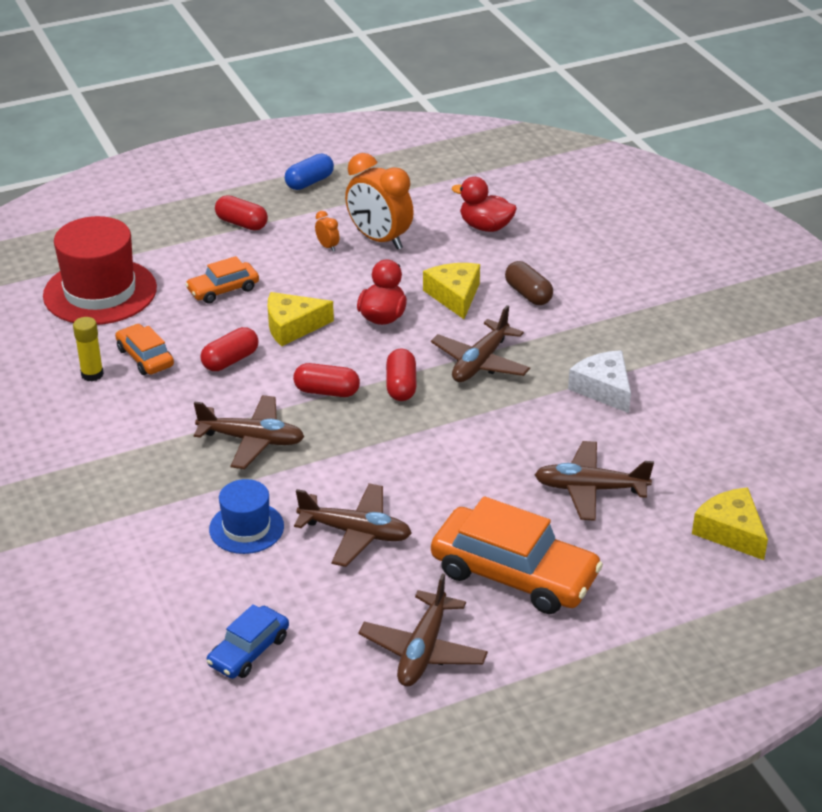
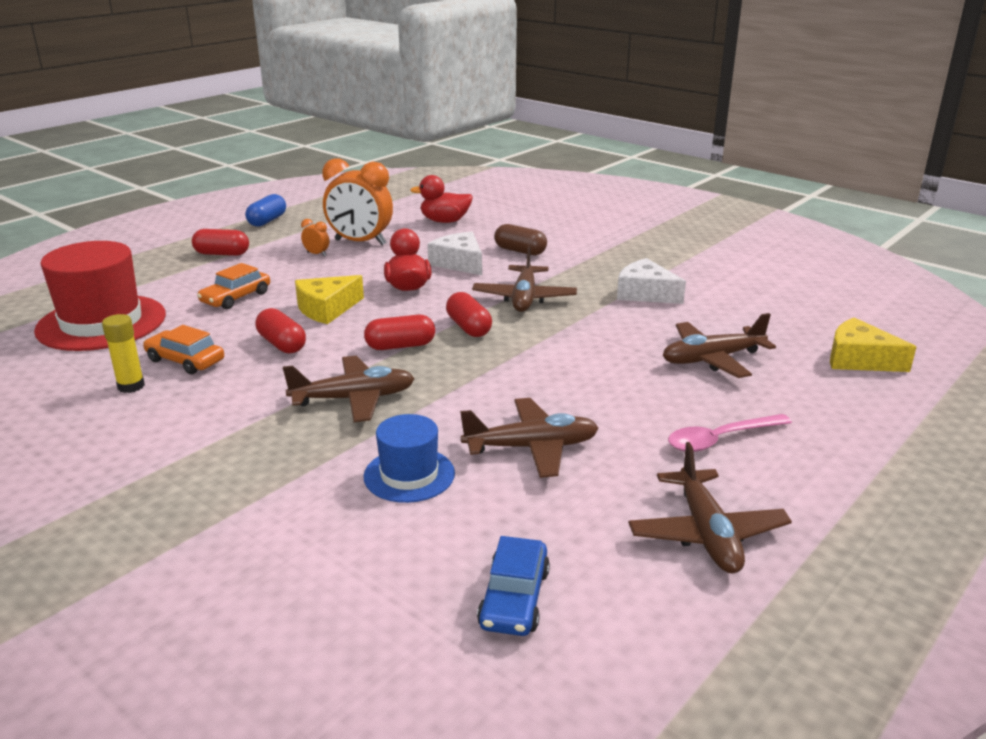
camera: 25 degrees left, 10 degrees down
(230, 360) = (282, 344): red capsule -> red capsule turned 60 degrees counterclockwise
(454, 296) = (459, 263): yellow cheese -> white cheese
(514, 574) = (720, 439): orange car -> pink spoon

